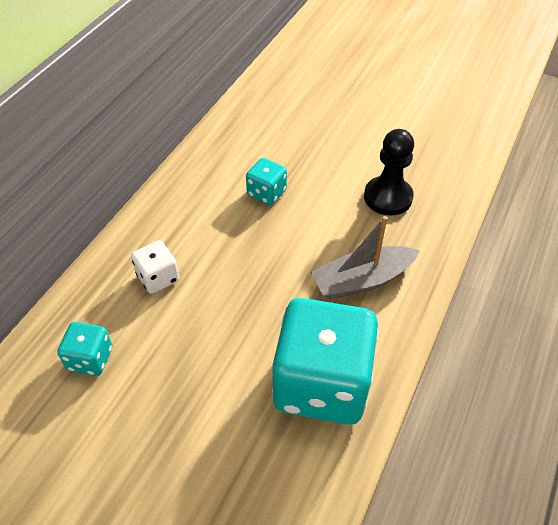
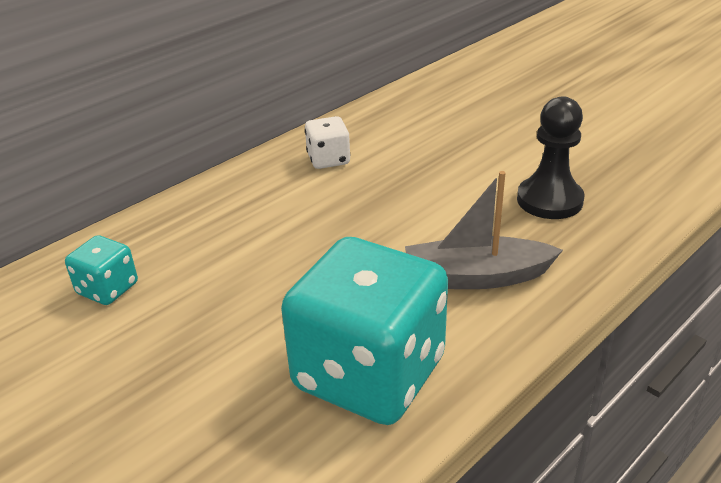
camera: 20 degrees right, 15 degrees down
(158, 278) = (226, 229): white dice -> white dice (328, 159)
(266, 193) = (396, 173): turquoise dice -> none

